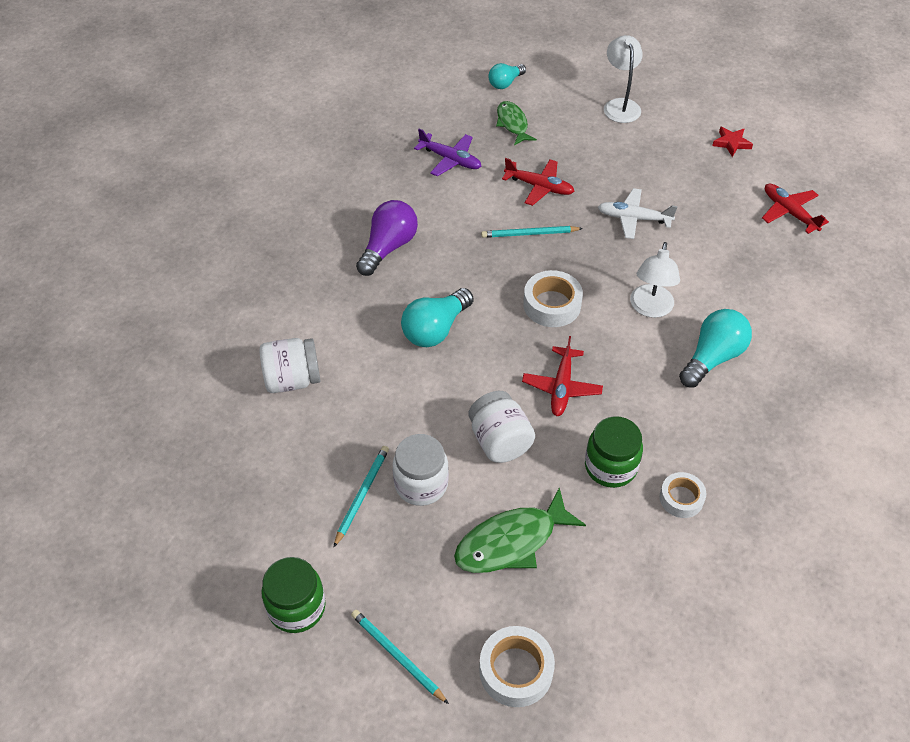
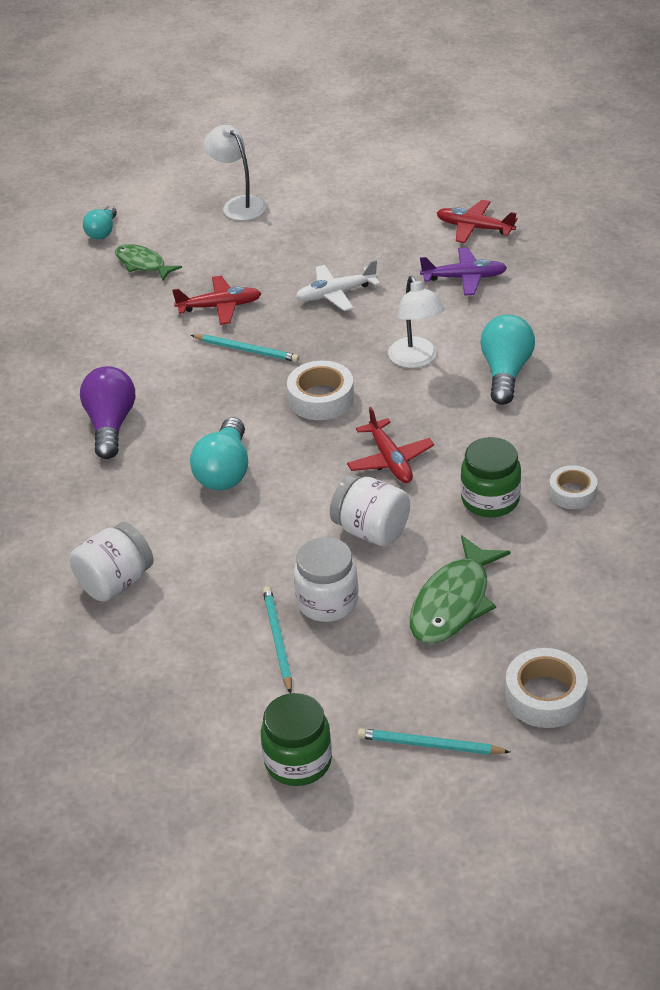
camera: 30 degrees left, 10 degrees down
(450, 159) = (106, 322): purple plane -> purple plane (464, 278)
(530, 234) = (246, 350): turquoise pencil -> turquoise pencil turned 120 degrees counterclockwise
(731, 143) = (373, 193): red star -> none

